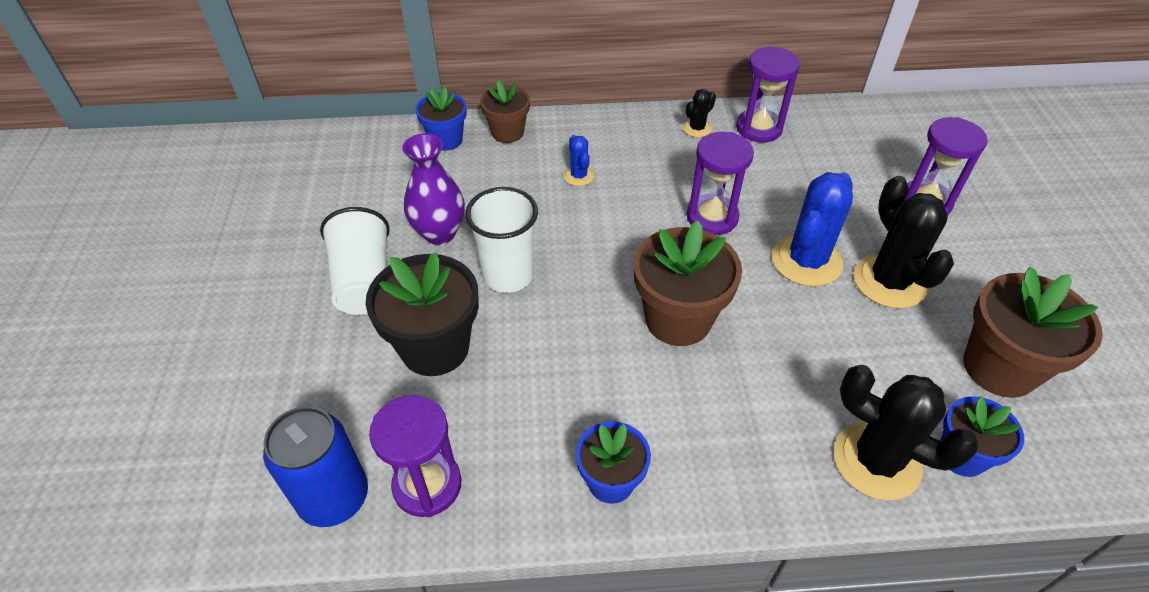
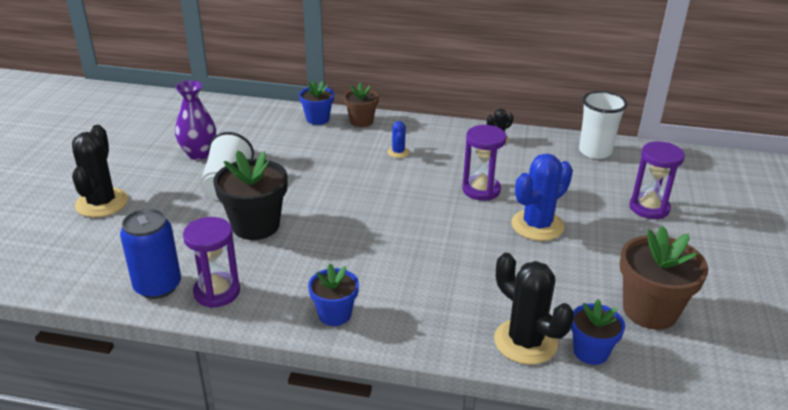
camera: 15 degrees right, 15 degrees down
(439, 233) = (288, 167): purple vase -> purple vase (199, 154)
(508, 275) = (322, 197): white cup -> white cup (595, 151)
(678, 319) = (426, 240): brown flower pot -> none
(759, 128) = (544, 146): purple hourglass -> none
(889, 281) = (593, 248): black cactus -> black cactus (102, 203)

